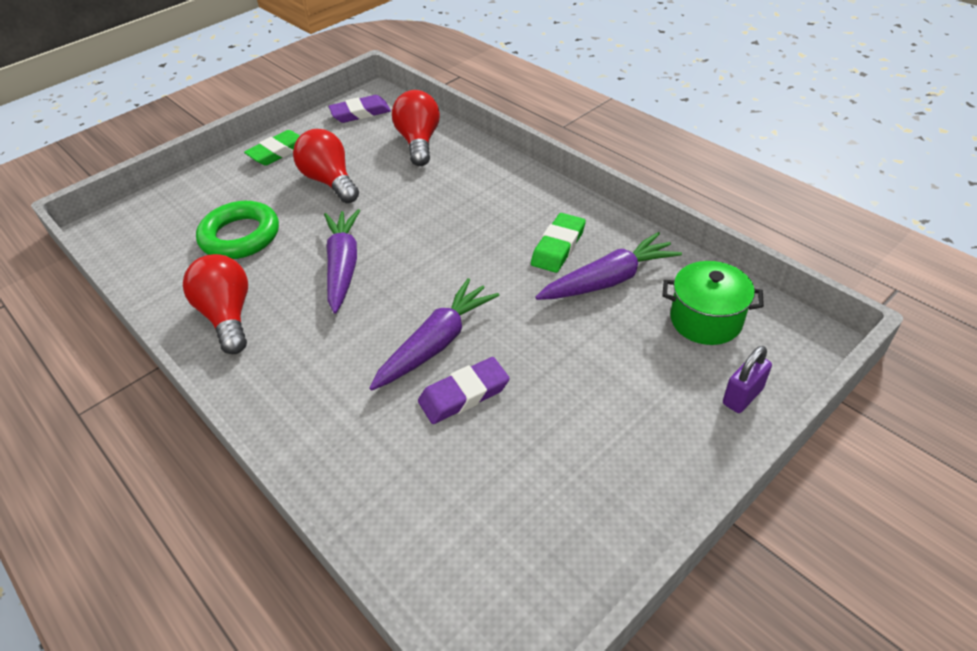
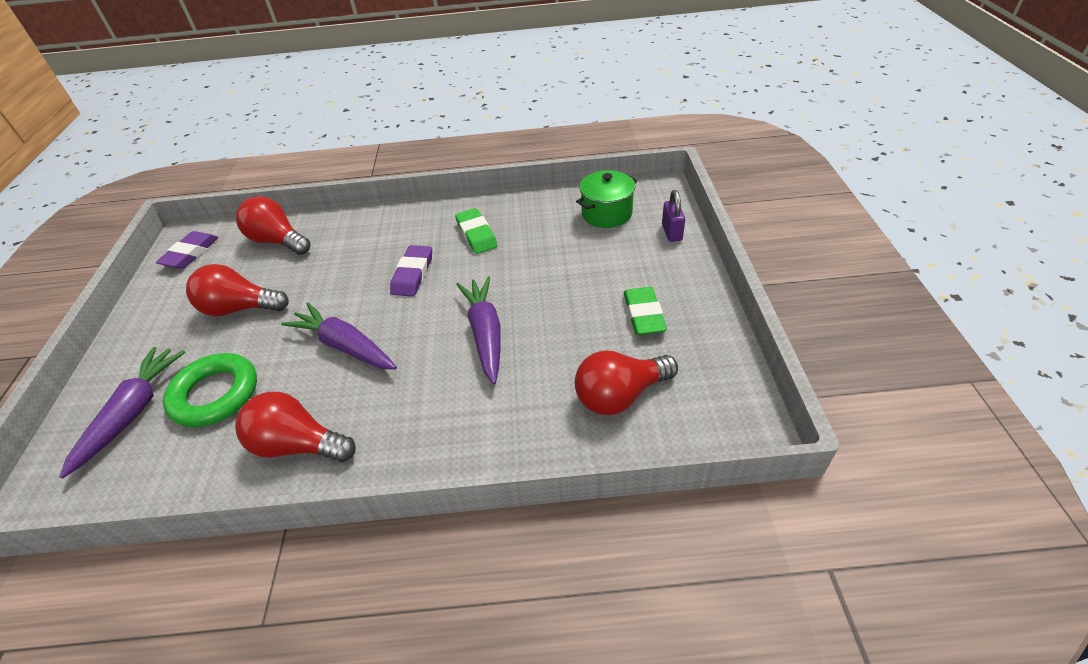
camera: 50 degrees left, 0 degrees up
(278, 152) = (151, 322): green eraser -> green eraser (643, 314)
(448, 500) = (620, 395): none -> red light bulb
(464, 394) = (545, 343): purple eraser -> purple eraser (413, 274)
(609, 280) = (531, 230): purple carrot -> purple carrot (133, 412)

